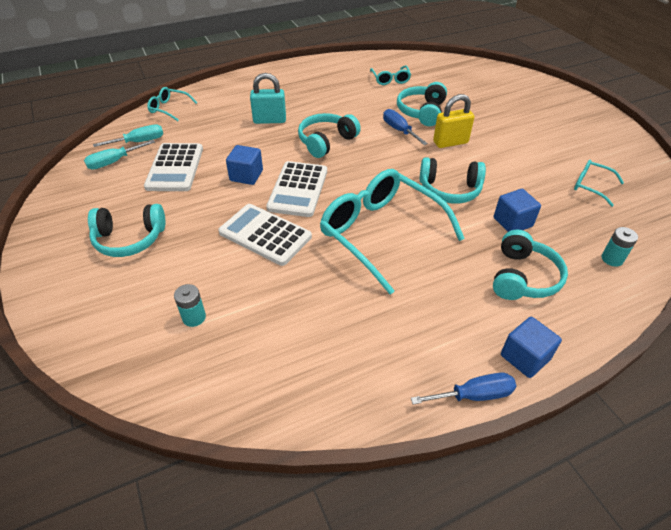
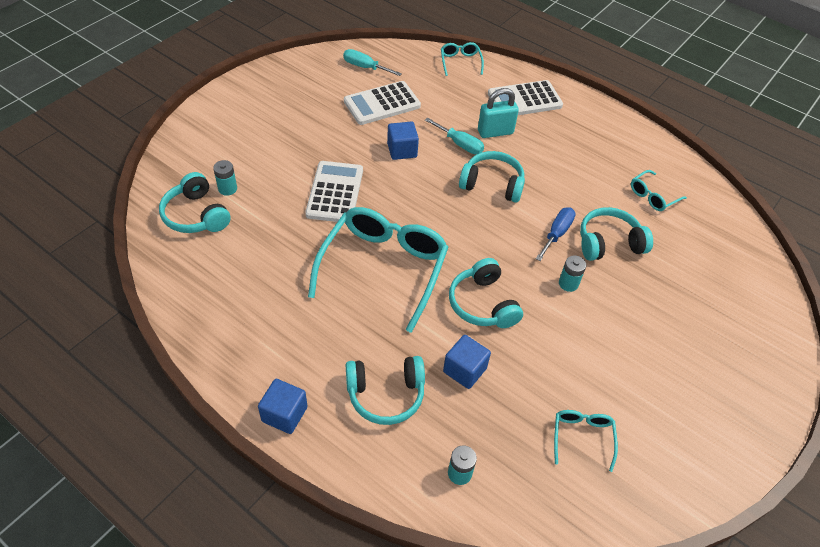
camera: 60 degrees right, 5 degrees up
(129, 239) = (285, 119): turquoise headphones -> turquoise headphones (196, 215)
(139, 142) = (400, 68): turquoise screwdriver -> turquoise screwdriver (460, 144)
(269, 120) = (495, 132): turquoise padlock -> turquoise padlock turned 75 degrees counterclockwise
(298, 189) = (406, 191): white calculator -> white calculator (524, 100)
(450, 142) = (568, 283): yellow padlock -> turquoise battery
(474, 395) = (228, 385): blue screwdriver -> none

